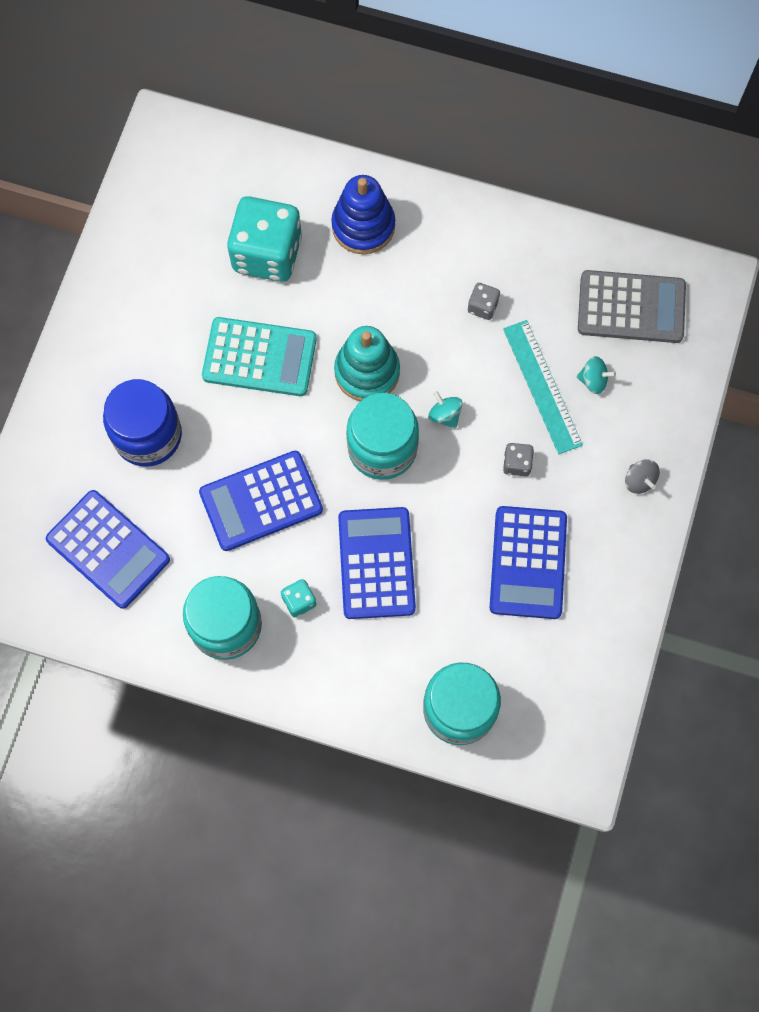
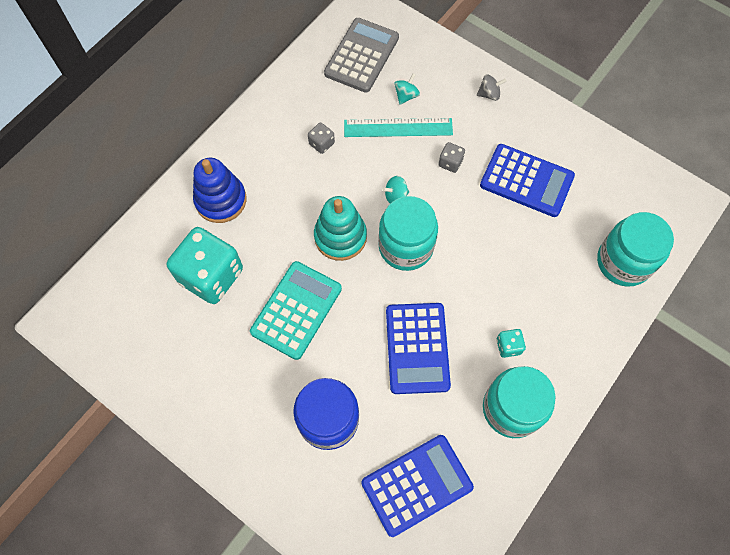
camera: 70 degrees left, 5 degrees down
(376, 563) = (495, 280): blue calculator -> none

